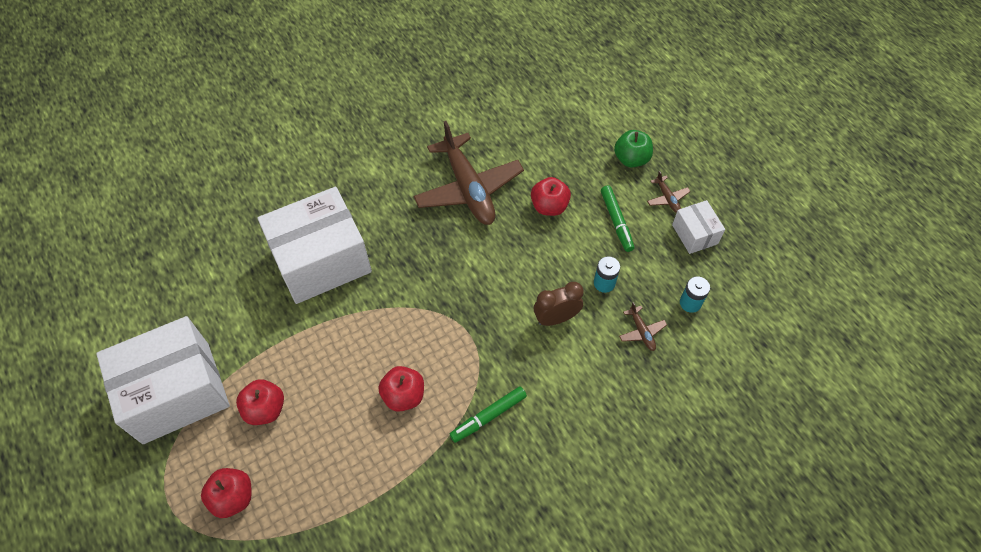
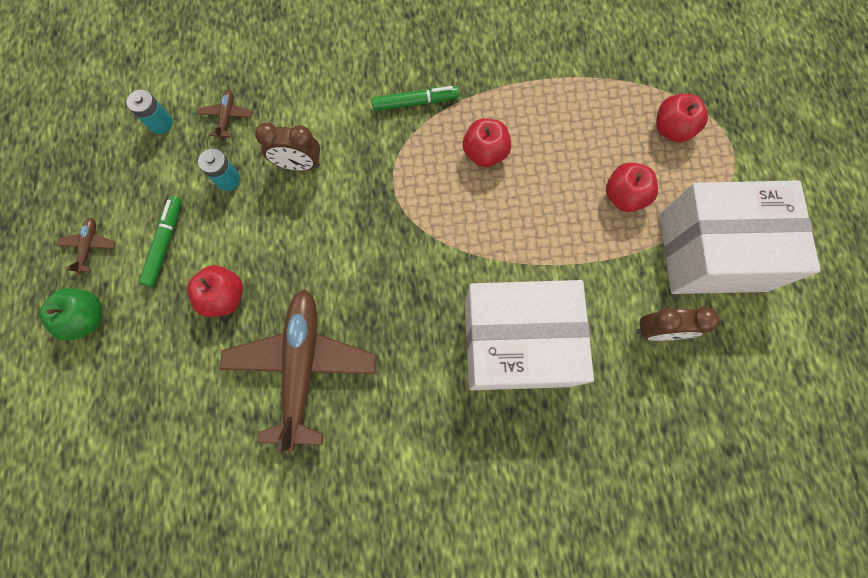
camera: 155 degrees left, 15 degrees up
(213, 311) = (658, 331): none -> brown clock
(695, 234) = (97, 191): white box -> none

